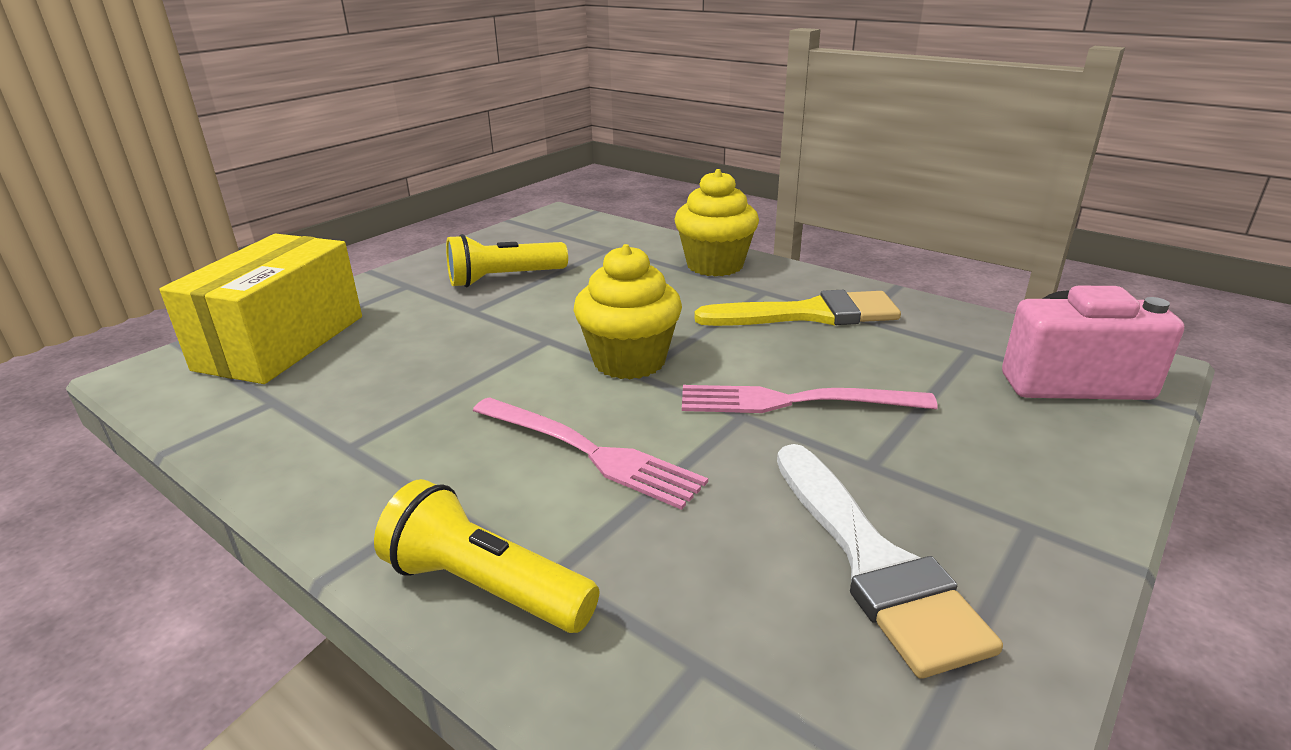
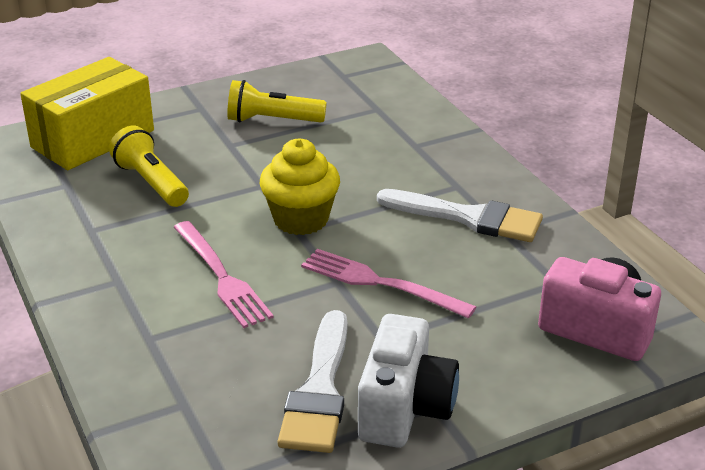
camera: 25 degrees right, 5 degrees up
(485, 587) = (111, 334): yellow flashlight -> yellow flashlight (151, 183)
(715, 265) = (444, 150): yellow cupcake -> none
(809, 314) = (468, 218): yellow brush -> white brush
(1004, 544) = (404, 408): none -> white camera

